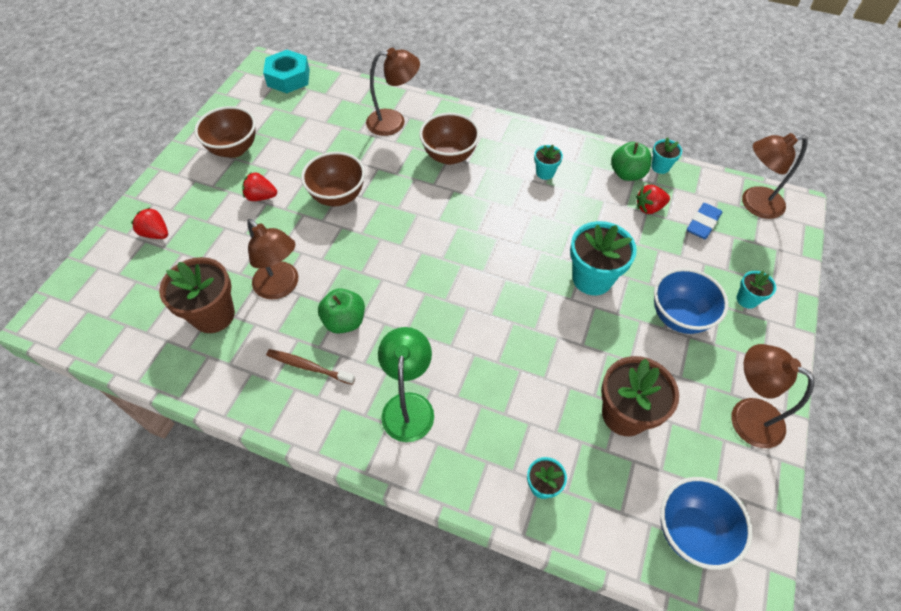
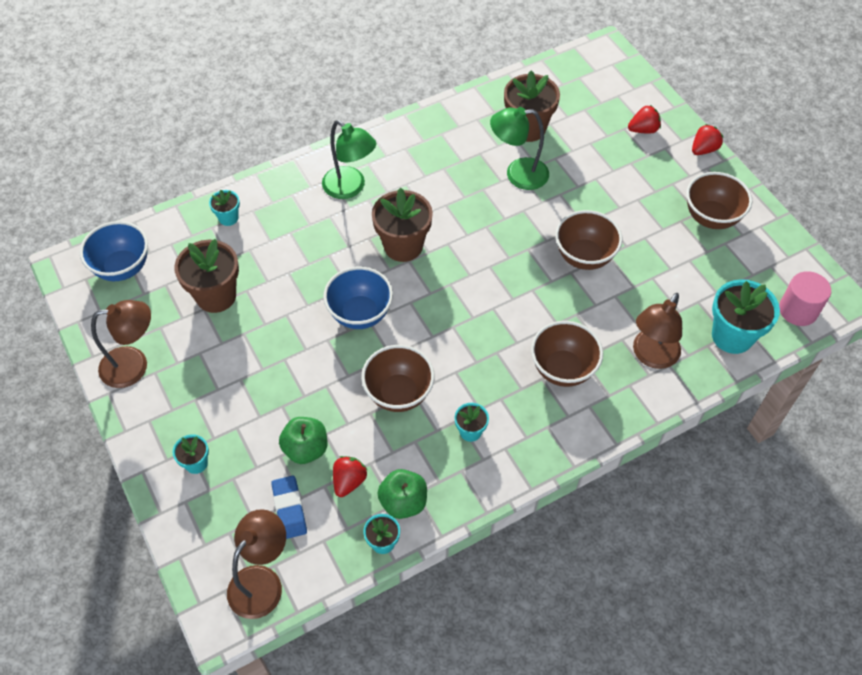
camera: 130 degrees right, 0 degrees up
(261, 197) = (630, 207): red strawberry -> red strawberry (703, 149)
(281, 287) = (518, 174): brown lamp -> green lamp
(288, 78) = (798, 310): turquoise nut -> pink cylinder
(308, 367) = (433, 155): brown toothbrush -> none
(344, 321) = (451, 192): green apple -> green apple (306, 449)
(435, 314) = (403, 246): none -> brown flower pot
(563, 225) = (399, 394): none -> brown bowl
(592, 278) = (329, 369): turquoise flower pot -> turquoise flower pot (732, 336)
(679, 317) = (237, 398): blue bowl -> blue bowl (360, 314)

